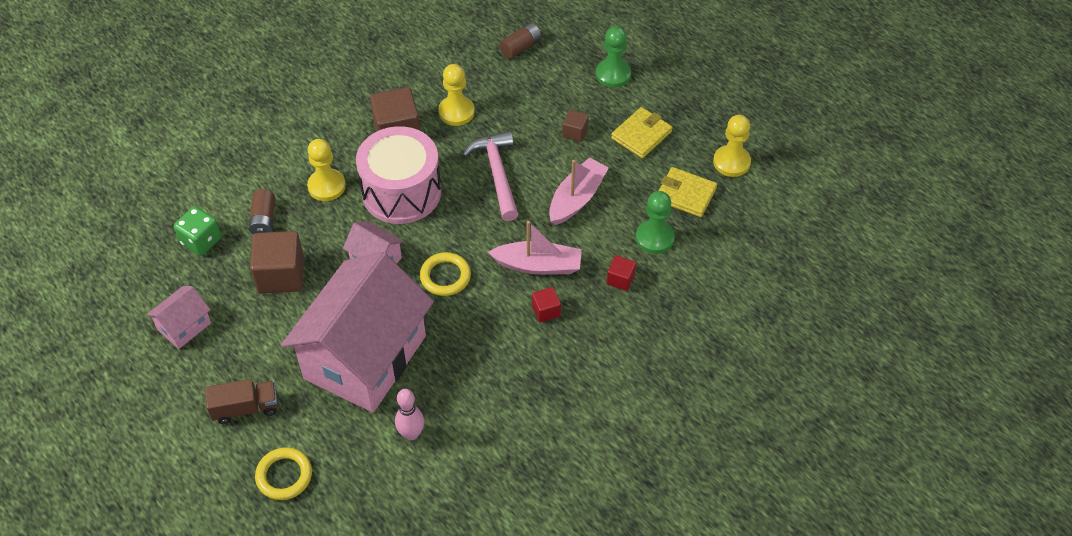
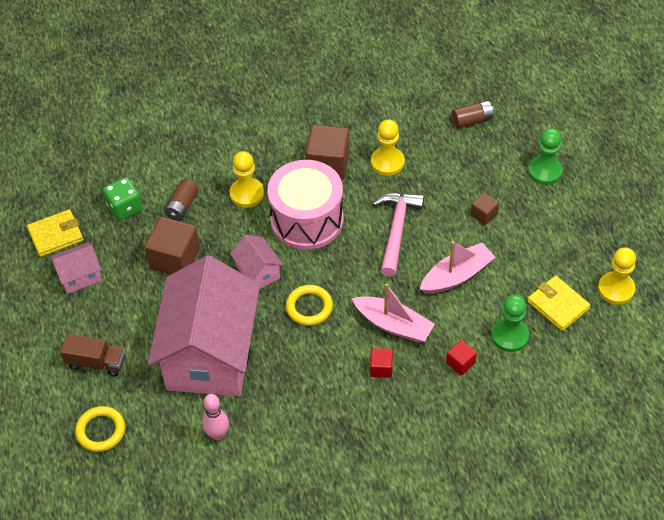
camera: 25 degrees right, 0 degrees up
(365, 357) = (210, 354): pink house -> pink house turned 45 degrees counterclockwise
(641, 135) = (544, 236): yellow wallet -> yellow wallet (56, 235)

